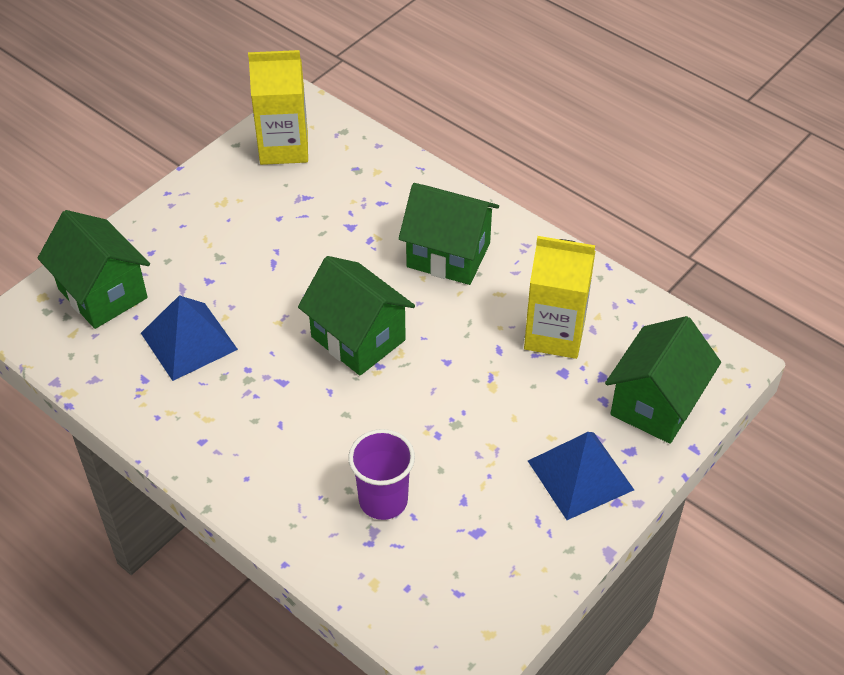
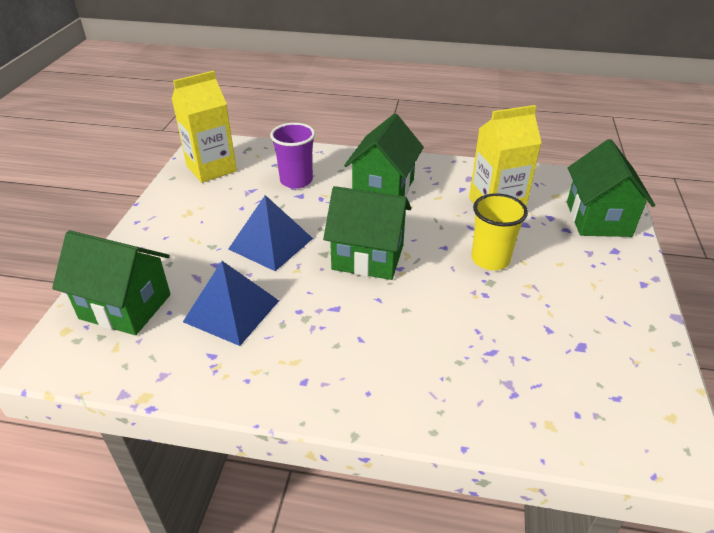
camera: 30 degrees left, 10 degrees down
(383, 500) = (493, 357): purple cup -> purple cup (296, 181)
(448, 255) = (383, 188): green house -> green house turned 60 degrees counterclockwise
(481, 398) = (490, 259): none -> yellow cup
(580, 475) = (603, 278): blue pyramid -> blue pyramid (270, 243)

